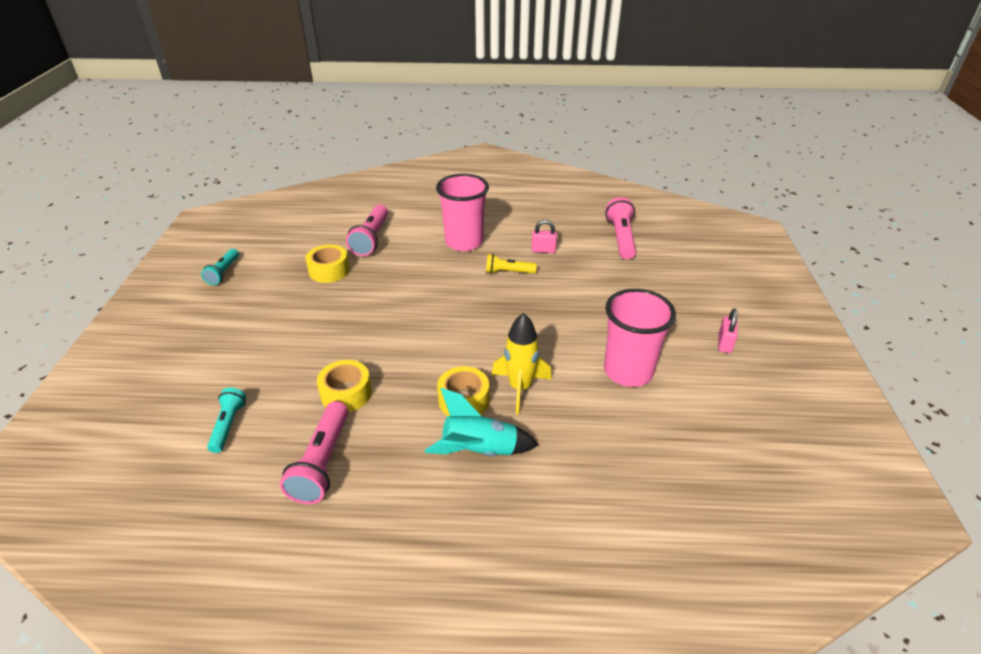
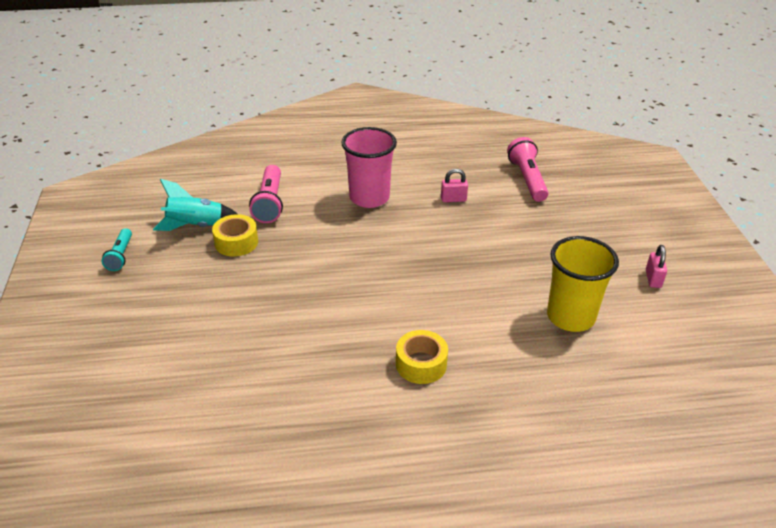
camera: 10 degrees left, 0 degrees up
(228, 425) = (190, 418): turquoise flashlight -> none
(322, 462) = (301, 443): pink flashlight -> none
(346, 393) = (301, 371): yellow tape -> none
(479, 451) = (451, 412): turquoise rocket -> turquoise rocket (195, 226)
(508, 272) = (425, 226): yellow flashlight -> none
(520, 388) = (472, 345): yellow rocket -> none
(628, 371) = (570, 317): pink cup -> yellow cup

